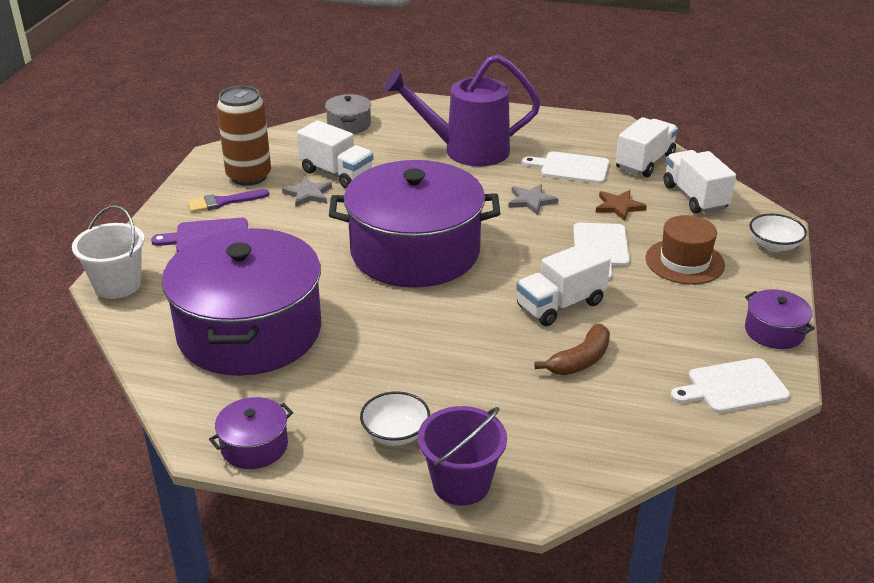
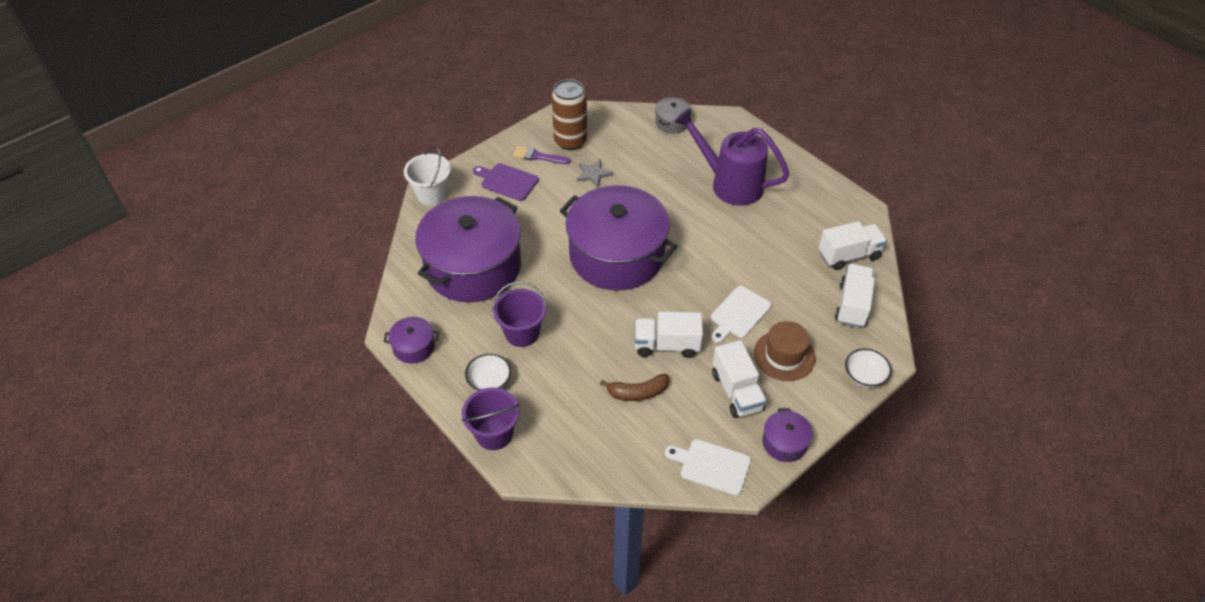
camera: 35 degrees right, 15 degrees up
(337, 173) = (626, 164): white truck -> white truck (737, 391)
(383, 367) = (522, 333): none -> purple bucket
(531, 201) = (731, 250): grey star -> none
(571, 168) = (788, 234): white cutting board -> none
(618, 207) = (787, 286): brown star -> none

